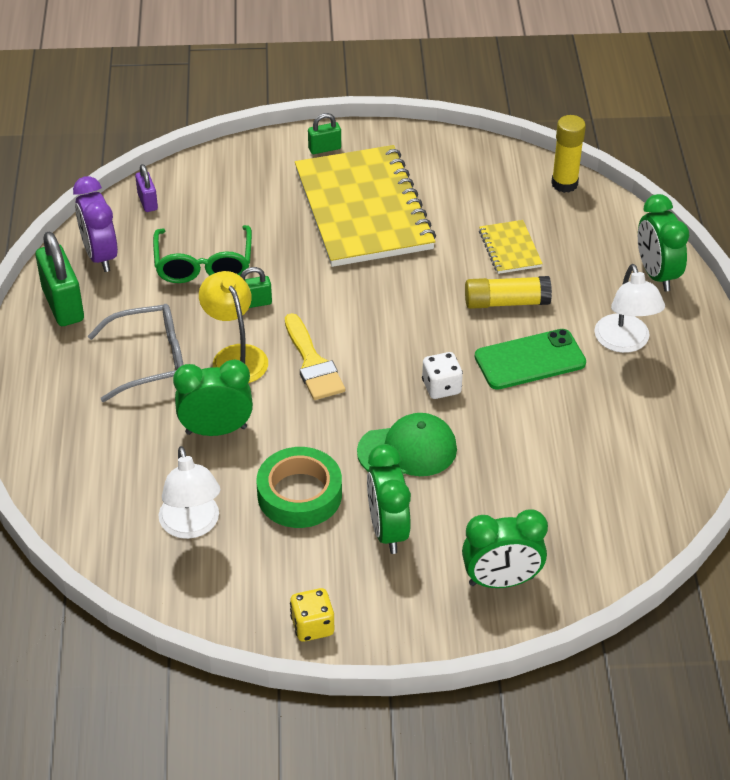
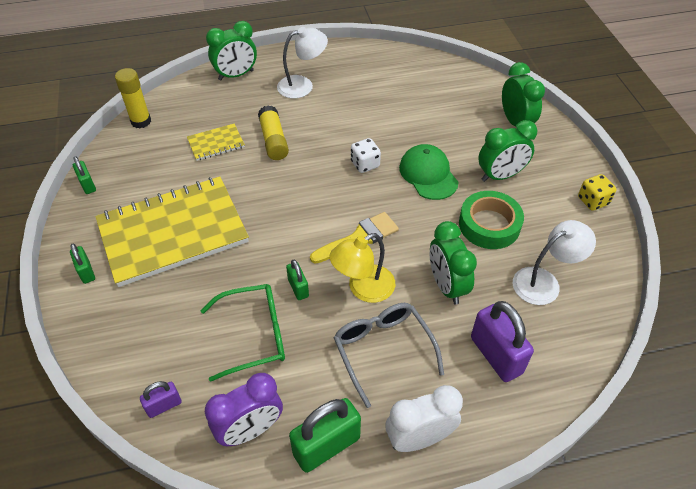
camera: 100 degrees left, 5 degrees up
(43, 371) = (419, 438): none -> white clock
(109, 452) = (496, 355): none -> purple padlock
(455, 144) = (88, 185): none -> green padlock
(530, 360) = (328, 125): green phone -> none

